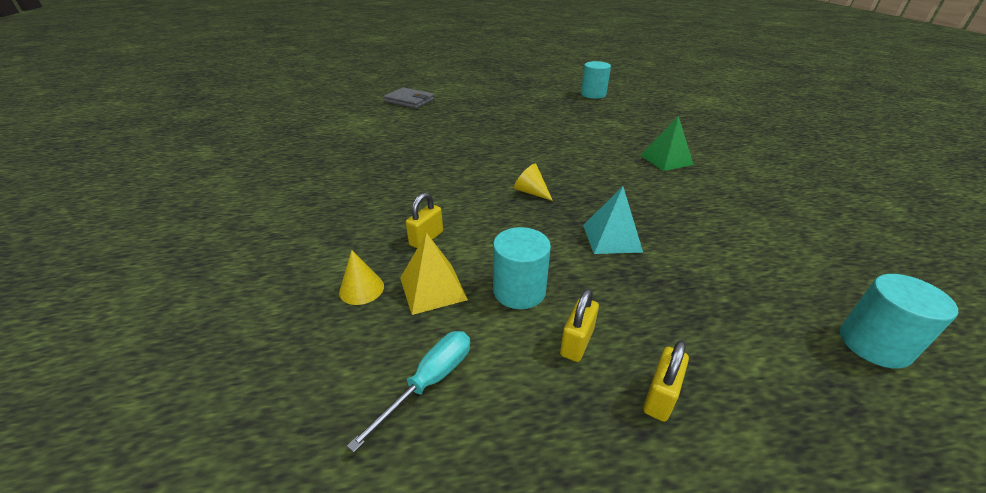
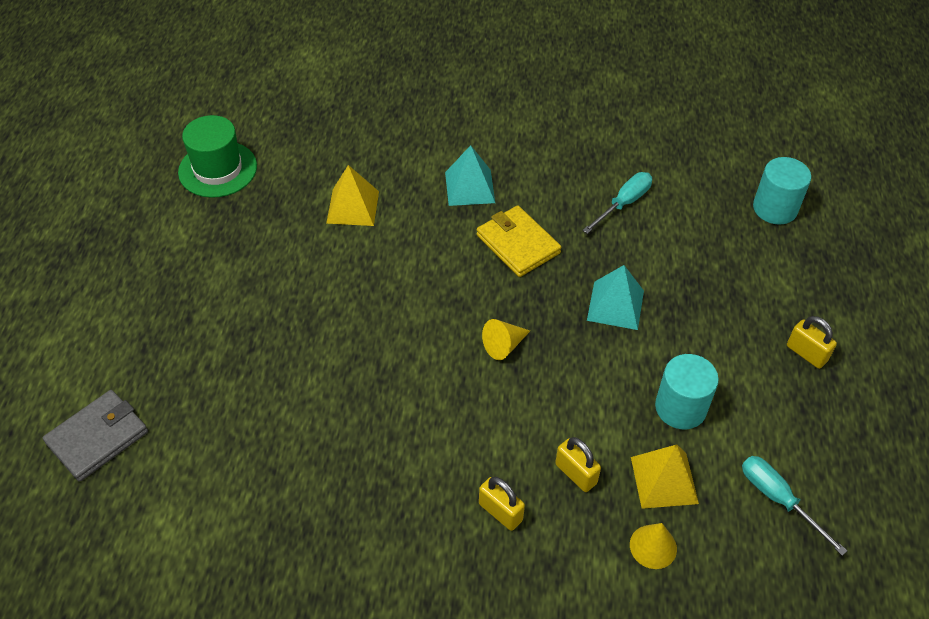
camera: 75 degrees left, 15 degrees up
(577, 342) = (750, 385): yellow padlock -> yellow padlock (500, 512)
(593, 94) = (218, 169): turquoise cylinder -> green hat
(604, 128) = (352, 207): none -> yellow pyramid
(632, 185) = (517, 244): none -> yellow wallet
(666, 160) = (469, 187): green pyramid -> turquoise pyramid
(736, 229) = (623, 203): none -> turquoise screwdriver

